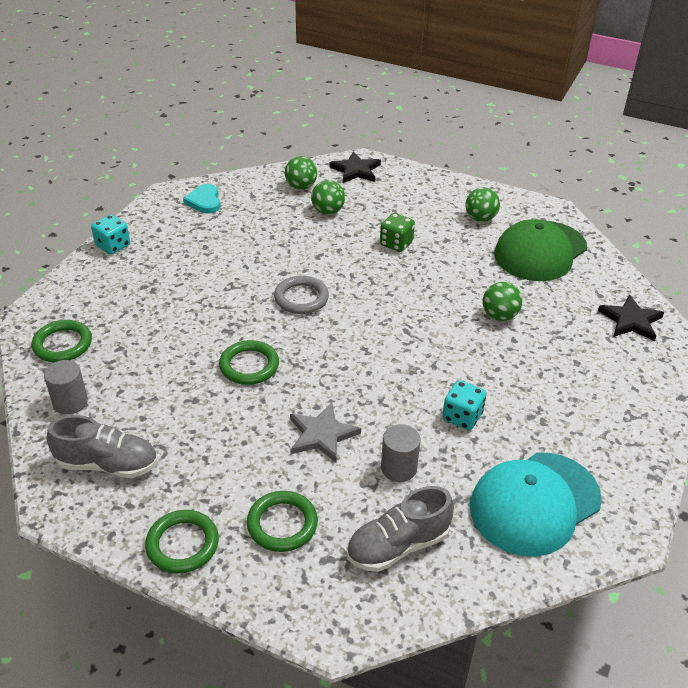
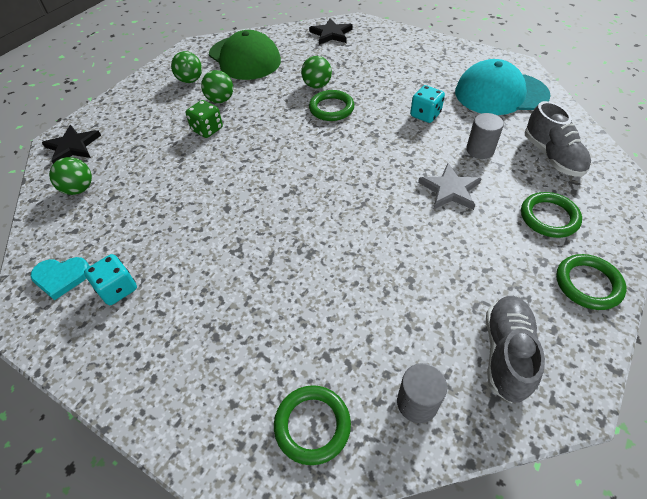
camera: 80 degrees left, 10 degrees up
(113, 246) = (116, 380): turquoise dice -> turquoise dice (118, 289)
(249, 365) = (363, 236): green ring -> green ring (331, 108)
(301, 298) = (270, 196): grey ring -> none
(328, 211) = (135, 171): green ball -> green ball (220, 100)
(534, 503) = (500, 94): turquoise cap -> turquoise cap turned 120 degrees clockwise

